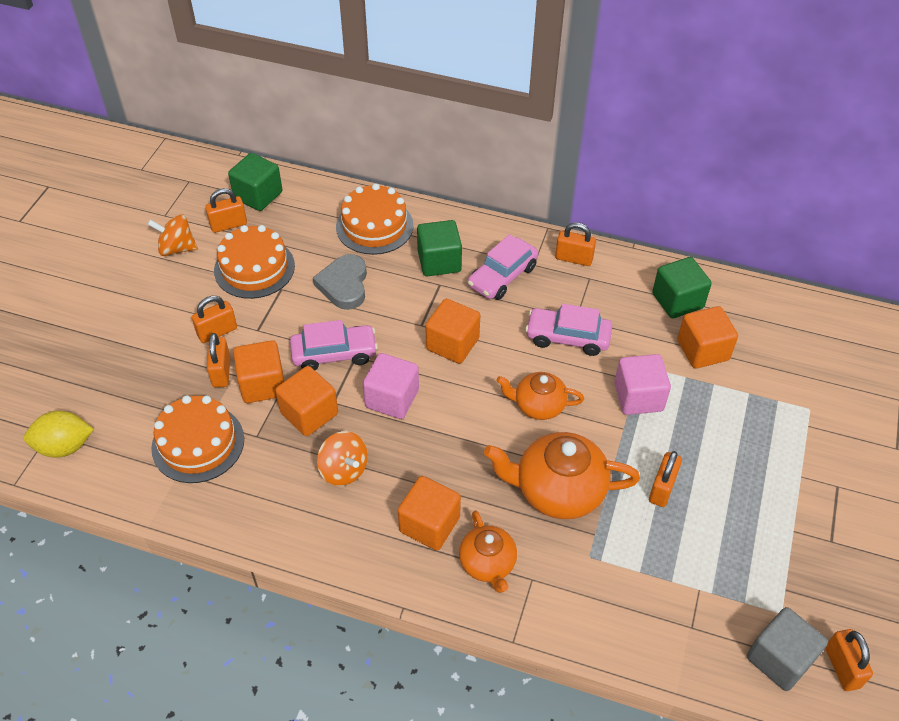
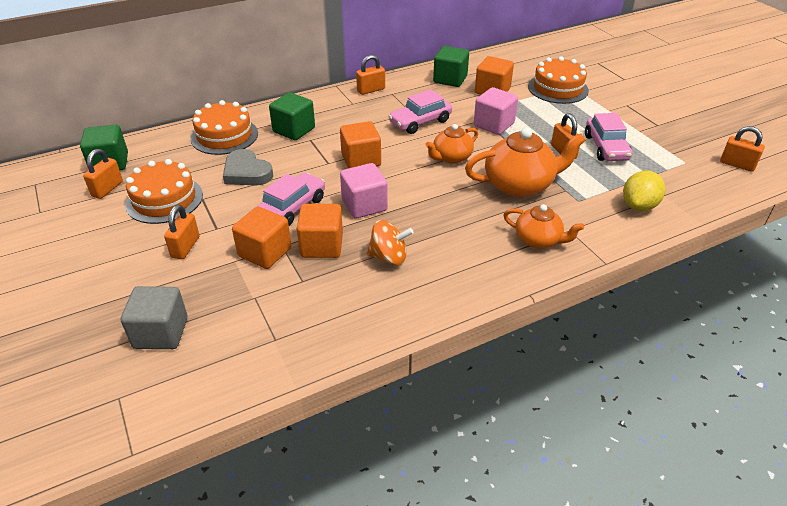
camera: 45 degrees left, 10 degrees down
(64, 446) = (147, 395): yellow lemon -> yellow lemon (639, 206)
(177, 248) = (79, 223): orange spinning top -> none
(198, 443) = (264, 314): orange cake -> orange cake (558, 88)
(221, 372) = (222, 265): orange padlock -> none
(429, 524) = (480, 246): orange cube -> none
(502, 276) = (343, 117): pink car -> pink car (606, 148)
(558, 490) = (519, 185): orange teapot -> orange teapot turned 150 degrees counterclockwise
(779, 659) = (713, 179): grey cube -> grey cube (161, 333)

